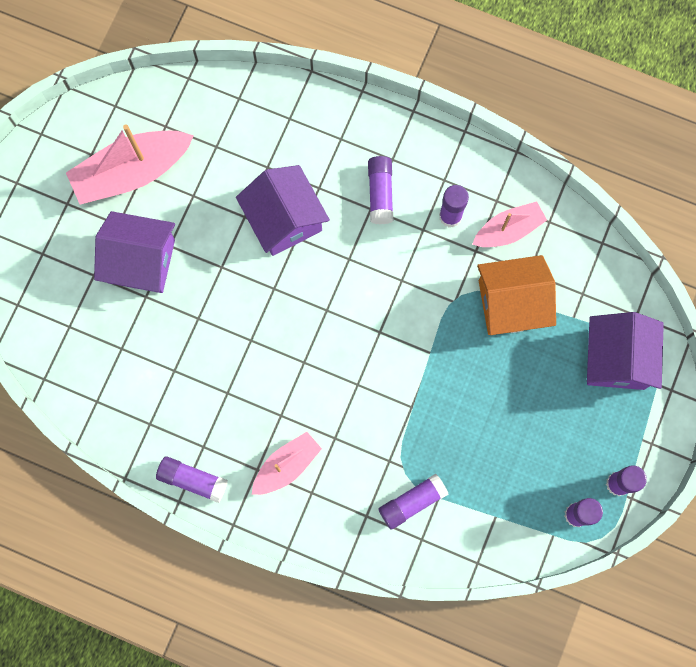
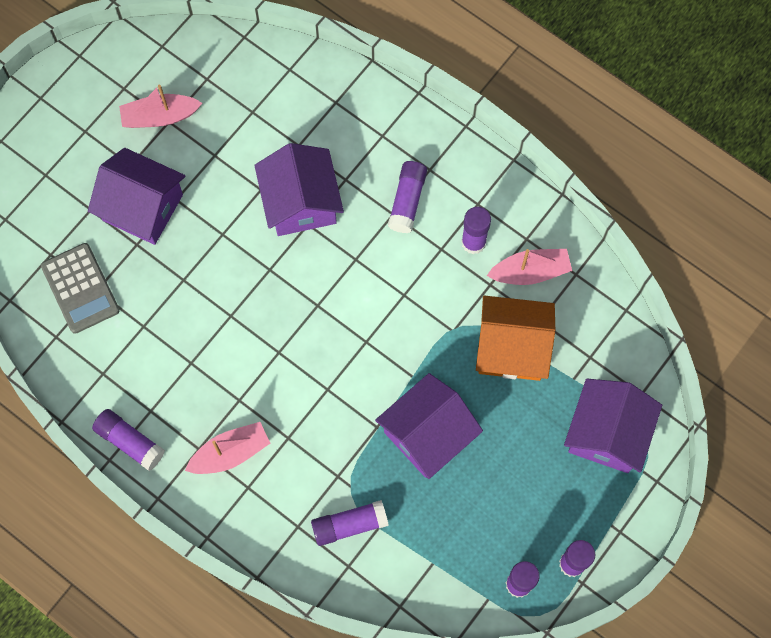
camera: 15 degrees right, 5 degrees down
(106, 351) = (80, 288): none -> grey calculator
(132, 172) = (160, 117): pink boat -> pink boat, size x0.60
(458, 401) = (427, 434): none -> purple house

